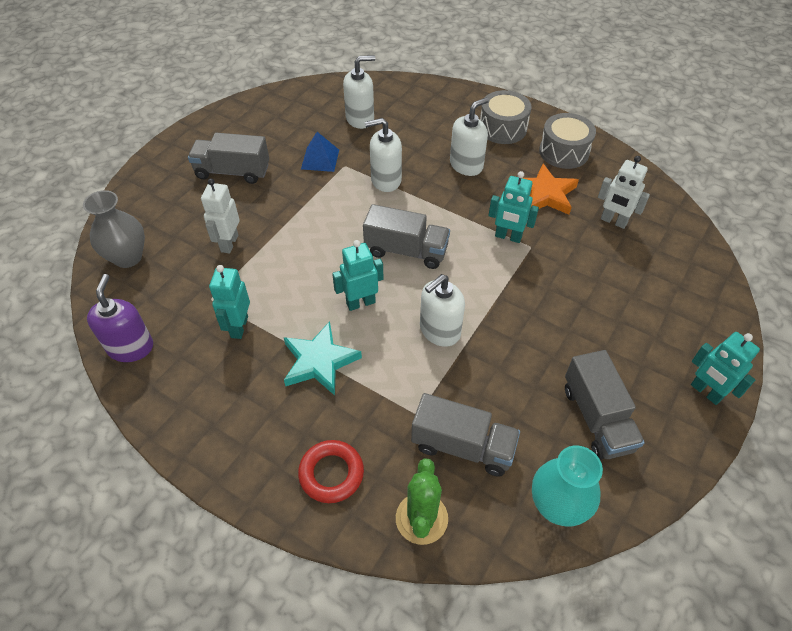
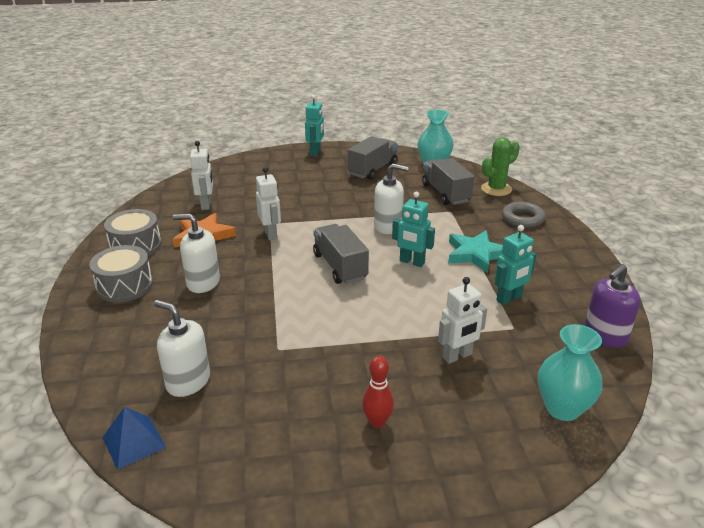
camera: 130 degrees left, 20 degrees down
(128, 257) = (562, 408): grey vase -> turquoise vase
(232, 172) = (377, 422): grey truck -> red bowling pin
(320, 159) = (286, 370): blue pyramid -> blue pyramid (134, 442)
(331, 473) = (522, 218): red ring -> grey ring
(385, 180) = (271, 314): white soap dispenser -> none
(508, 237) = (271, 234): turquoise robot -> white robot

